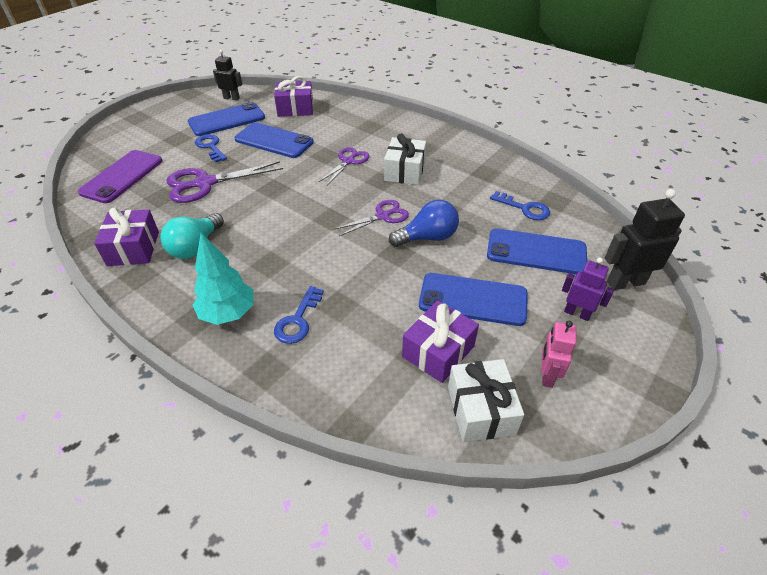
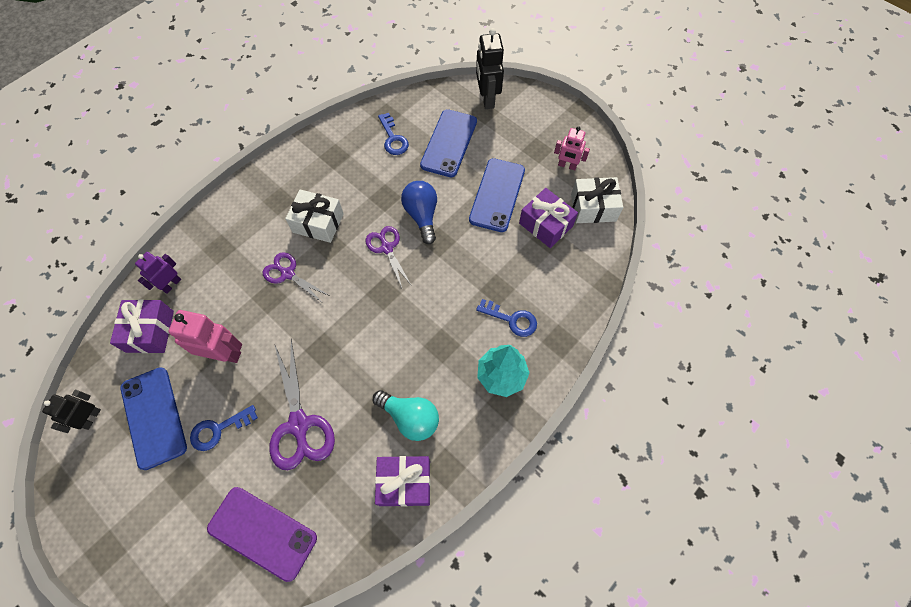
camera: 85 degrees left, 20 degrees up
(274, 141) = (224, 353): blue phone -> pink robot
(524, 208) = (393, 138): blue key -> blue key turned 120 degrees clockwise
(577, 313) = (514, 135): purple robot -> purple robot (171, 284)

